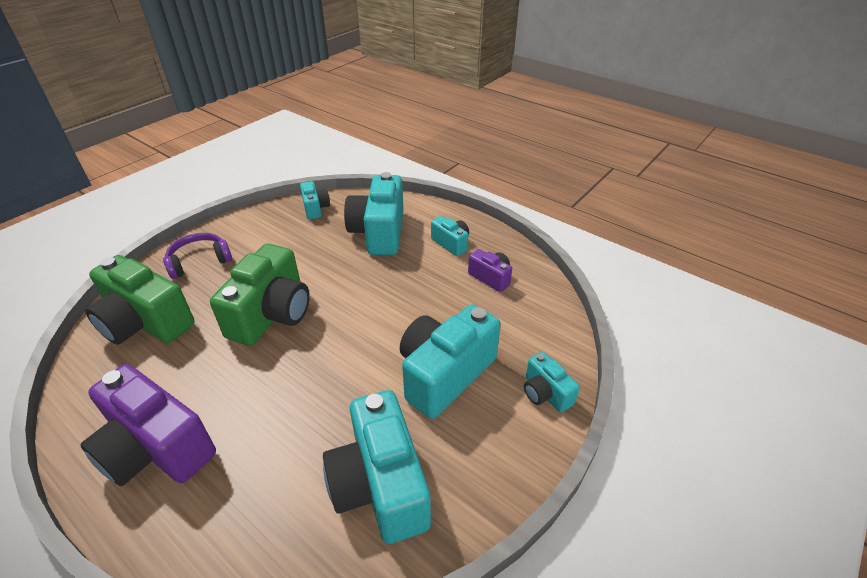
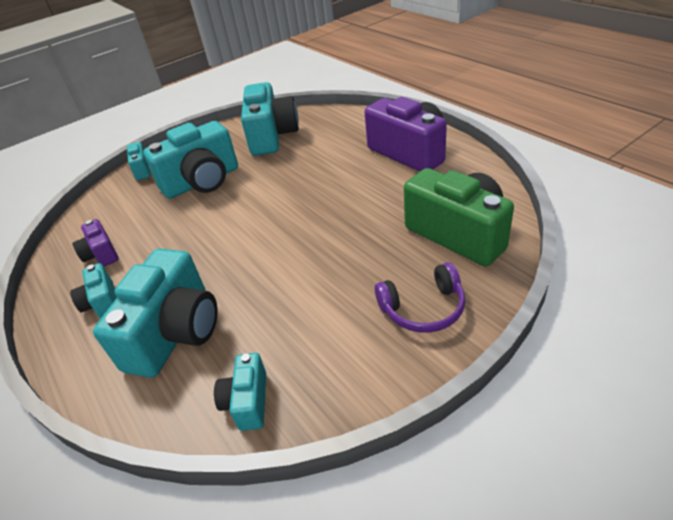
camera: 160 degrees left, 0 degrees up
(272, 314) = (329, 233): green camera -> none

